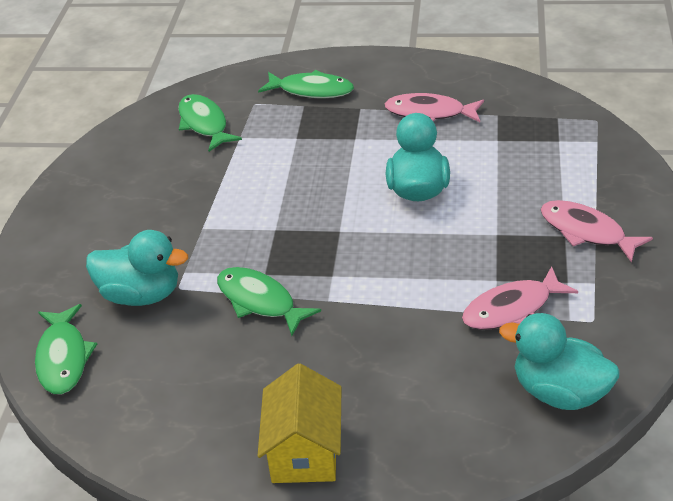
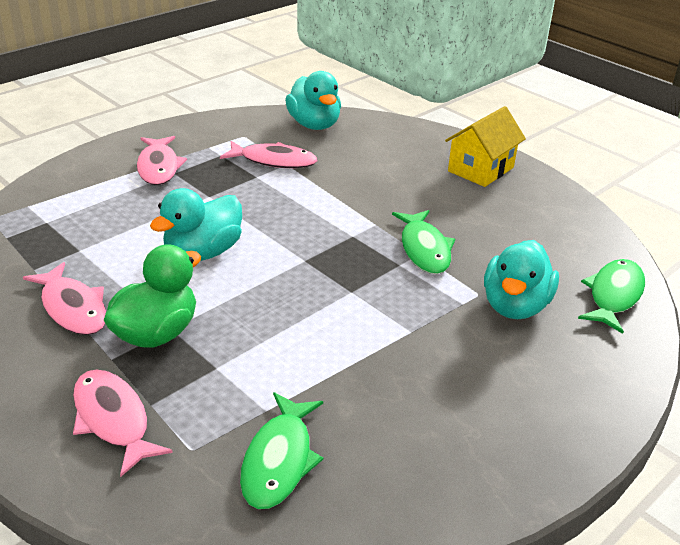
camera: 145 degrees left, 5 degrees down
(141, 295) = (515, 306): turquoise duck -> turquoise duck turned 120 degrees counterclockwise
(311, 90) = (113, 420): green fish -> pink fish
(358, 131) = (156, 333): none -> green duck

